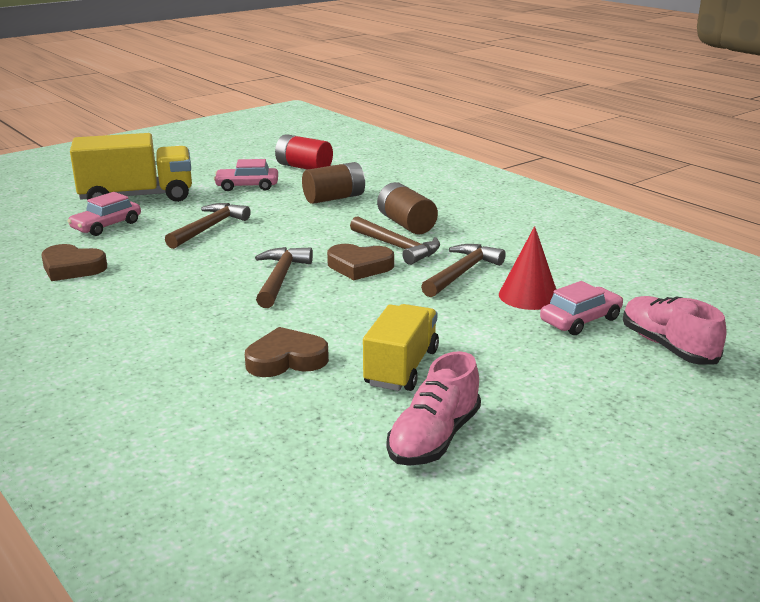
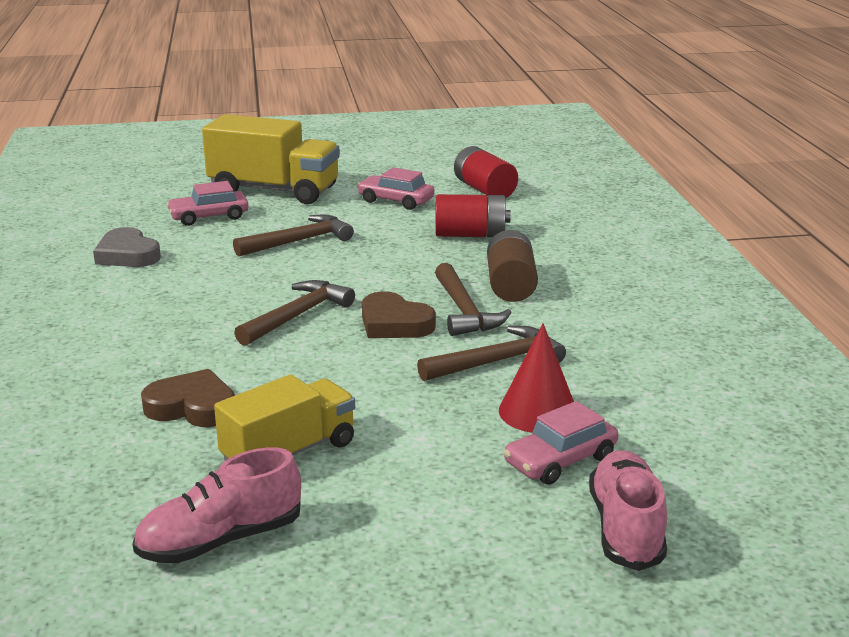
camera: 30 degrees right, 0 degrees up
(72, 268) = (127, 255): brown heart -> grey heart
(334, 198) = (470, 235): brown battery -> red battery
(580, 320) = (560, 460): pink car -> pink car turned 150 degrees clockwise

